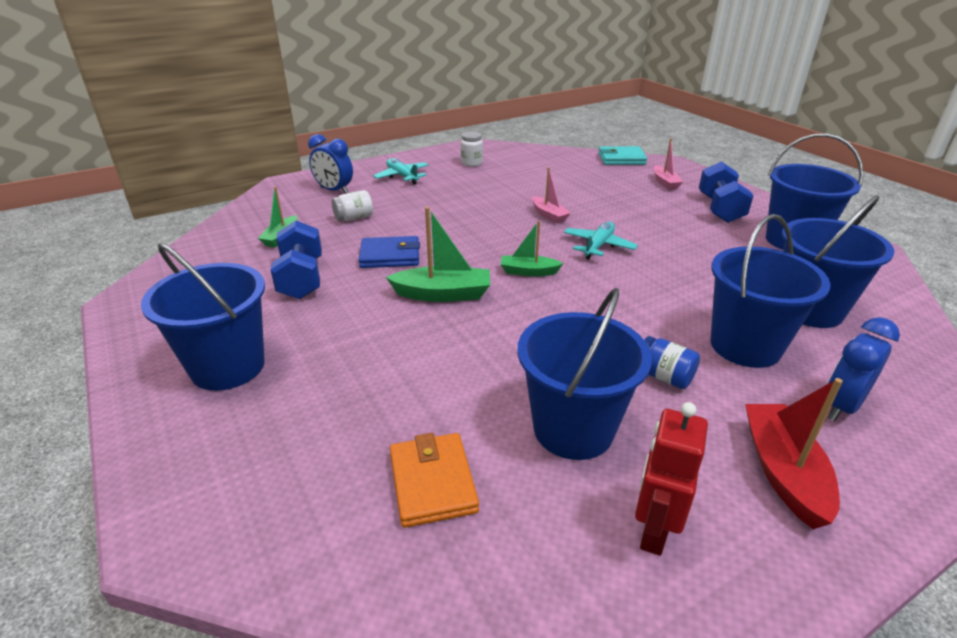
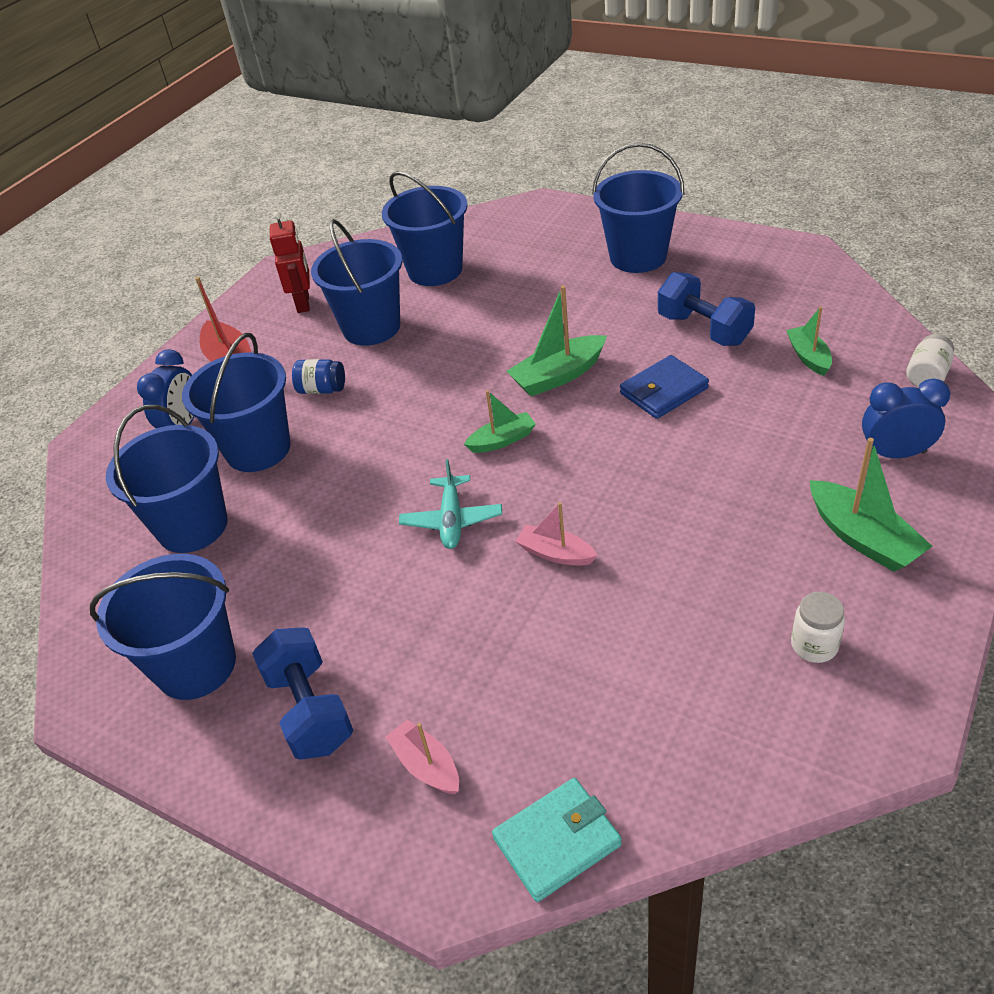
camera: 155 degrees right, 10 degrees up
(354, 218) = (785, 421): white jar -> white jar (927, 376)
(402, 176) = (862, 538): turquoise plane -> green boat
(432, 482) = (435, 270): orange wallet -> blue bucket

